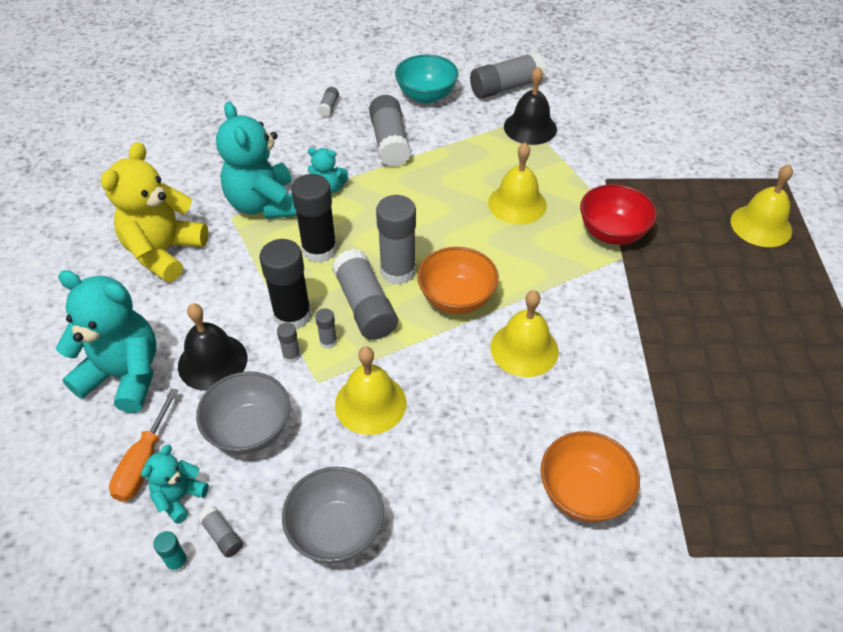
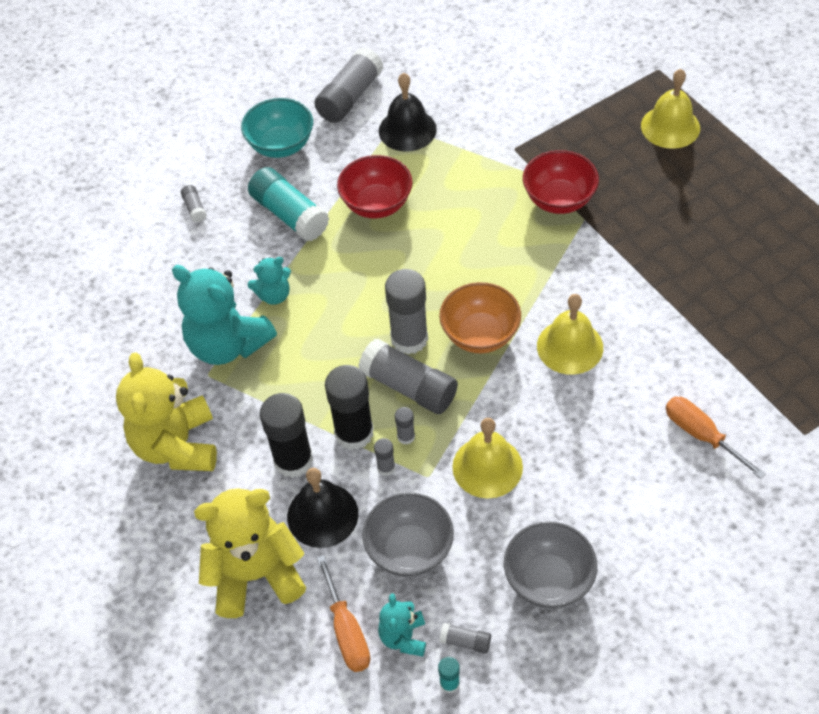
camera: 30 degrees left, 5 degrees up
(124, 375) = (256, 575): turquoise teddy bear -> yellow teddy bear
(319, 250) = (321, 359): black glue stick -> black glue stick (293, 460)
(390, 142) = (290, 215): grey glue stick -> turquoise glue stick
(460, 166) = (376, 204): none -> red bowl
(517, 204) = (458, 215): yellow bell -> none
(583, 493) = (701, 435): orange bowl -> orange screwdriver

